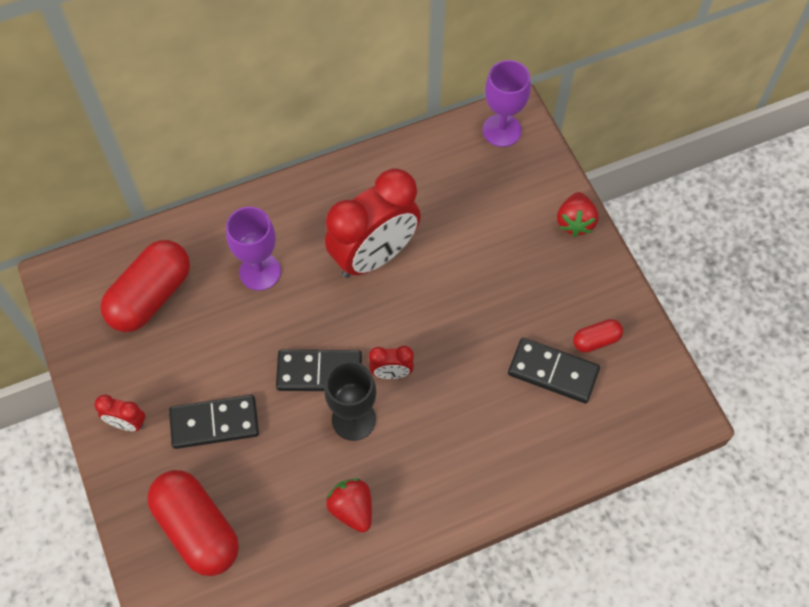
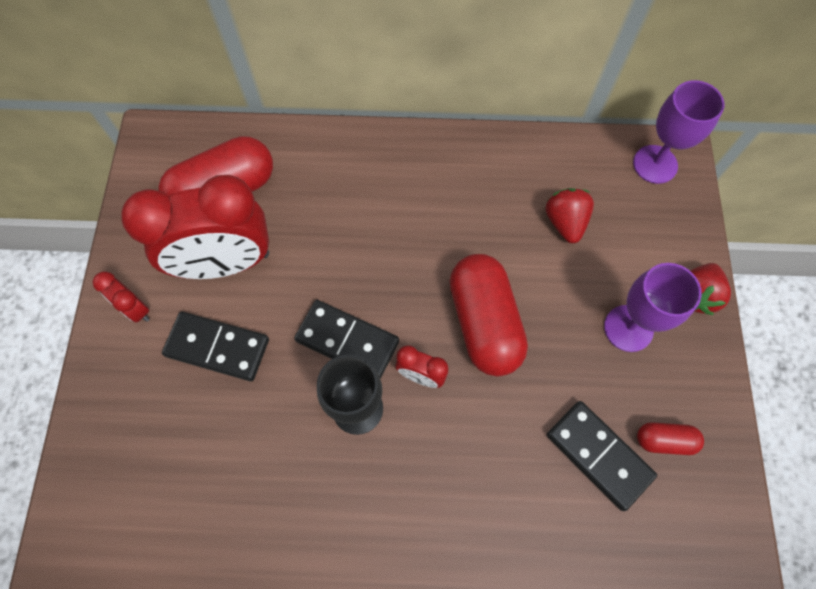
camera: 25 degrees right, 5 degrees up
(197, 529) = (143, 453): red capsule -> red capsule (484, 322)
(260, 272) = (339, 210): purple goblet -> purple goblet (628, 328)
(352, 509) = (308, 510): red strawberry -> red strawberry (565, 222)
(374, 256) = (461, 242): red clock -> red clock (226, 263)

